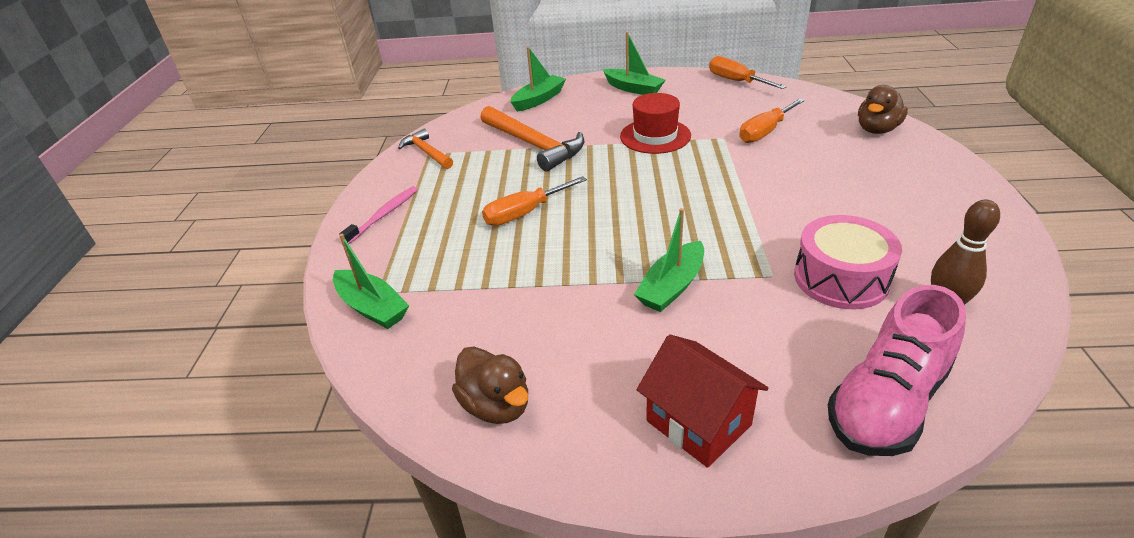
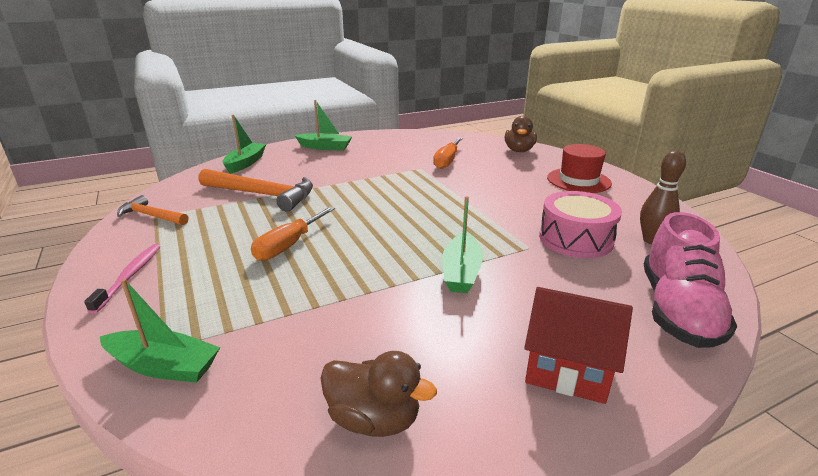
camera: 30 degrees left, 10 degrees down
(655, 136) = (366, 174): red hat -> red hat (578, 180)
(736, 81) = (402, 135): orange screwdriver -> none

